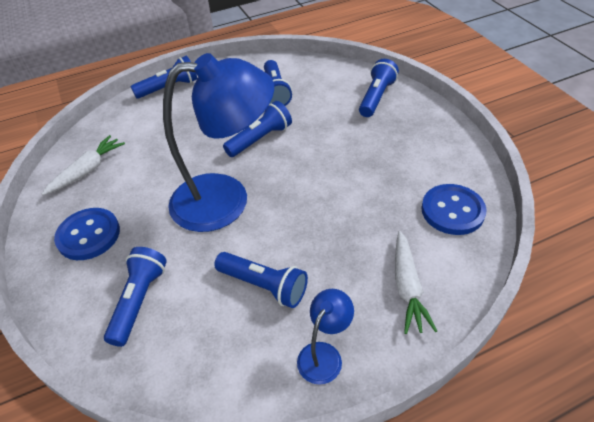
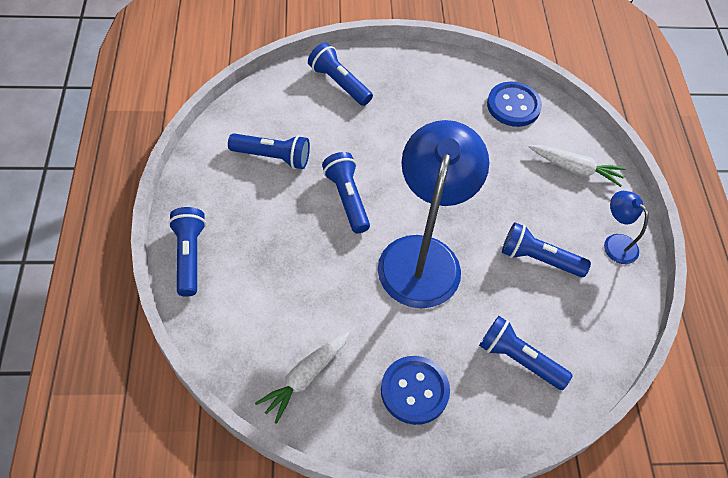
camera: 75 degrees left, 10 degrees up
(87, 171) = (305, 377): white carrot -> white carrot turned 105 degrees counterclockwise
(264, 285) = (538, 259): blue flashlight -> blue flashlight turned 120 degrees counterclockwise

